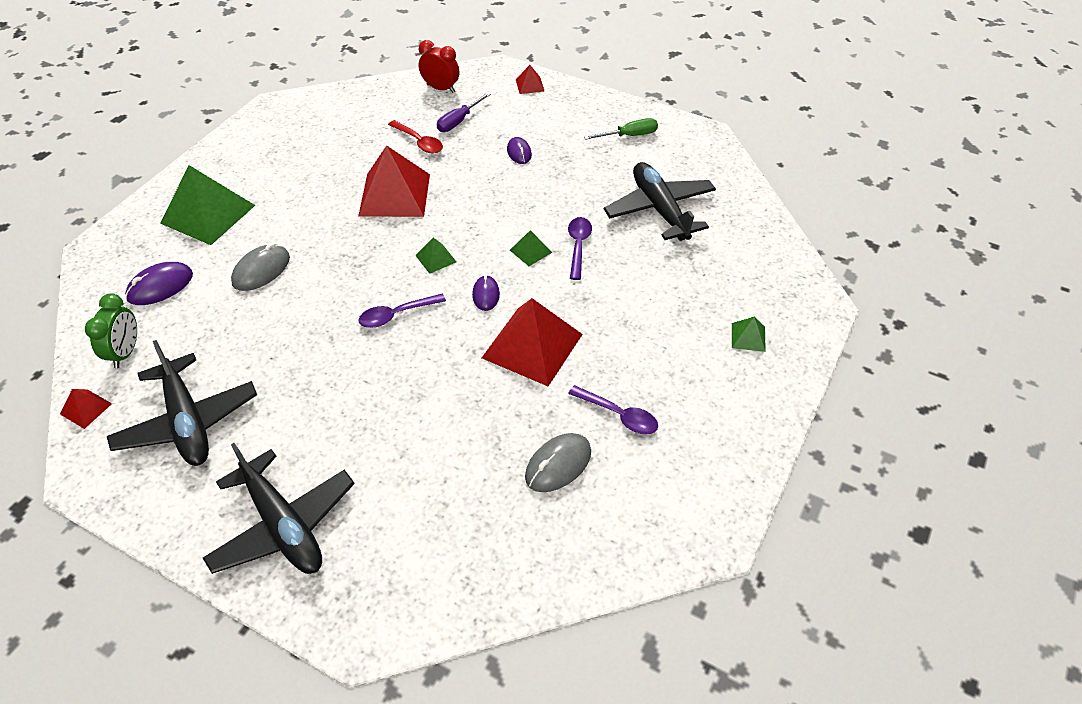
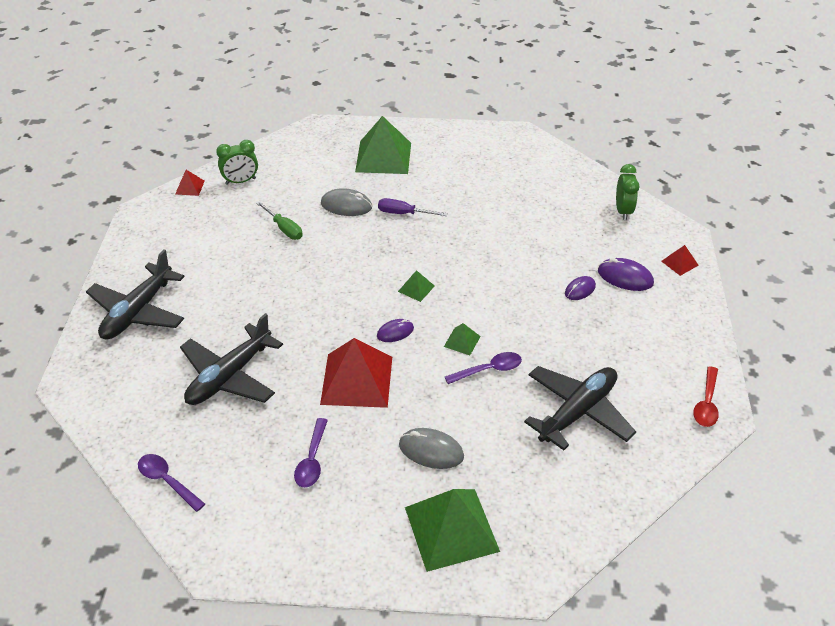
camera: 65 degrees right, 5 degrees down
(160, 286) = (304, 168): purple mouse -> purple mouse (625, 277)
(187, 421) = (199, 233): black plane -> black plane (229, 376)
(394, 194) = (471, 237): red pyramid -> none
(396, 315) = (344, 290): purple spoon -> purple spoon (167, 481)
(419, 142) = (543, 226): red spoon -> red spoon (706, 403)
(441, 88) = (623, 211): red clock -> green clock
(459, 121) = (589, 238): purple screwdriver -> purple screwdriver (404, 213)
(558, 464) = (246, 437): grey mouse -> grey mouse (431, 450)
(629, 136) = (667, 356): green screwdriver -> green screwdriver (284, 228)
(748, 337) = (451, 529): green pyramid -> green pyramid, size x2.24

